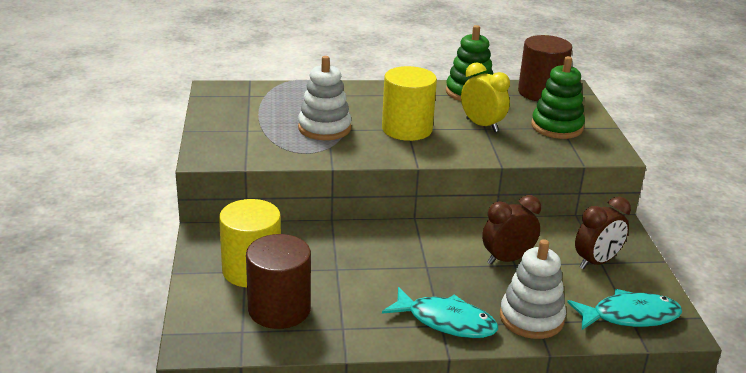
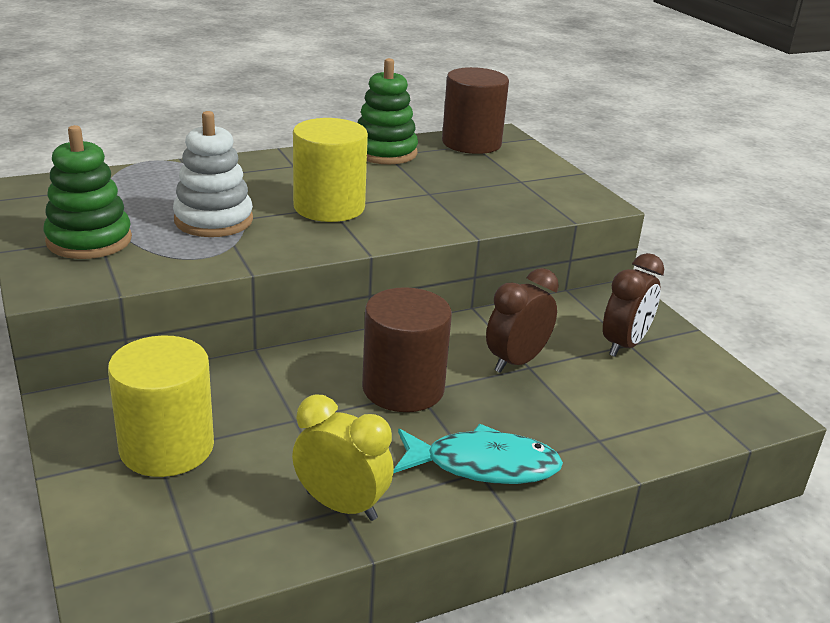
camera: 20 degrees left, 0 degrees up
(279, 309) = (235, 500): brown cylinder -> brown cylinder (403, 388)
(482, 125) = (423, 190): yellow clock -> yellow clock (341, 506)
(531, 318) = (589, 436): white stacking toy -> none
(557, 127) = (515, 181): green stacking toy -> green stacking toy (89, 240)
(630, 316) = (702, 407): turquoise fish -> none

